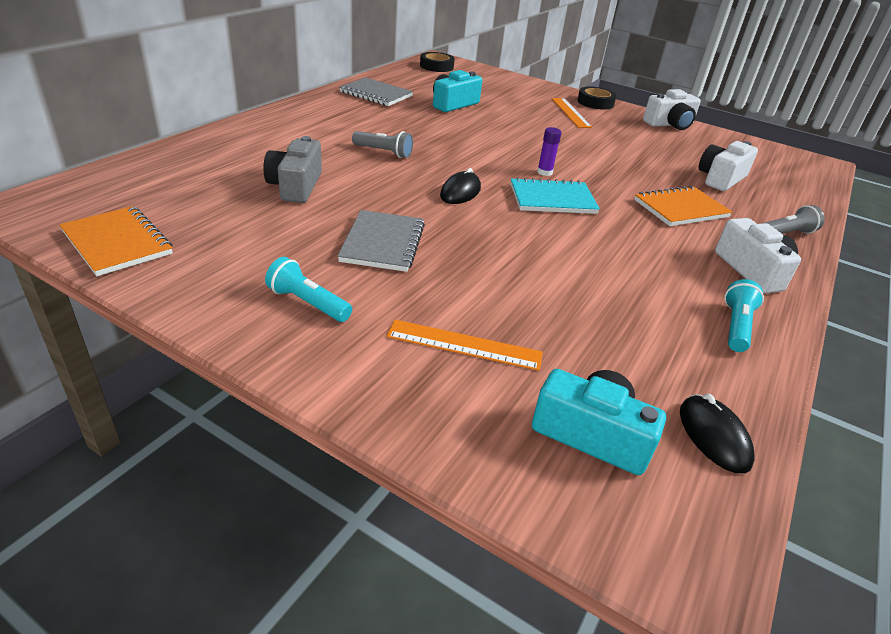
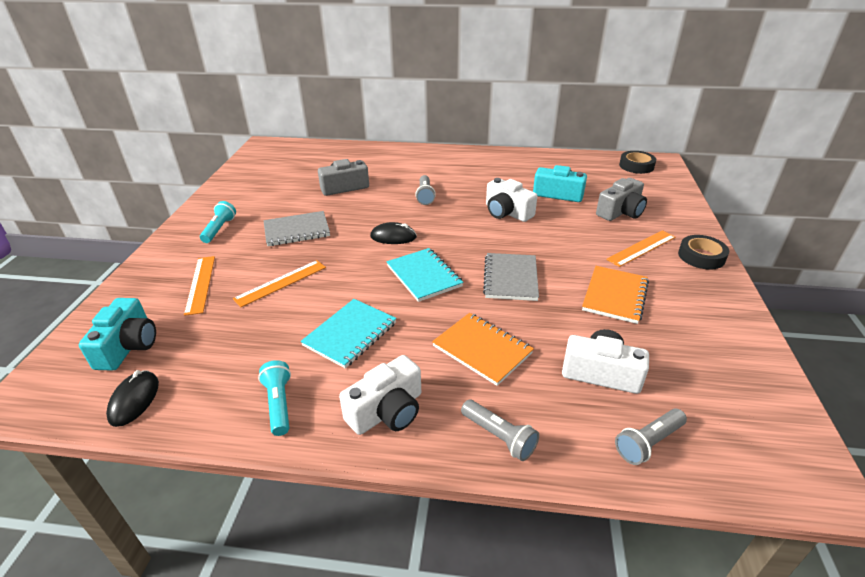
camera: 70 degrees right, 0 degrees up
(117, 243) = (246, 172): orange notebook -> orange notebook (615, 296)
(376, 94) = (526, 165): grey notebook -> grey notebook (510, 278)
(507, 280) = (281, 283): none -> orange ruler
(509, 98) = (621, 212): none -> grey camera
(544, 172) = (472, 262): purple glue stick -> none
(634, 261) = (350, 334): none -> turquoise notebook
(670, 124) = (724, 316): white camera -> white camera (507, 212)
(713, 436) = (134, 400): black mouse -> black mouse turned 45 degrees counterclockwise
(735, 326) = (279, 404): turquoise flashlight -> turquoise flashlight turned 105 degrees counterclockwise
(792, 190) = (648, 443): none -> grey flashlight

